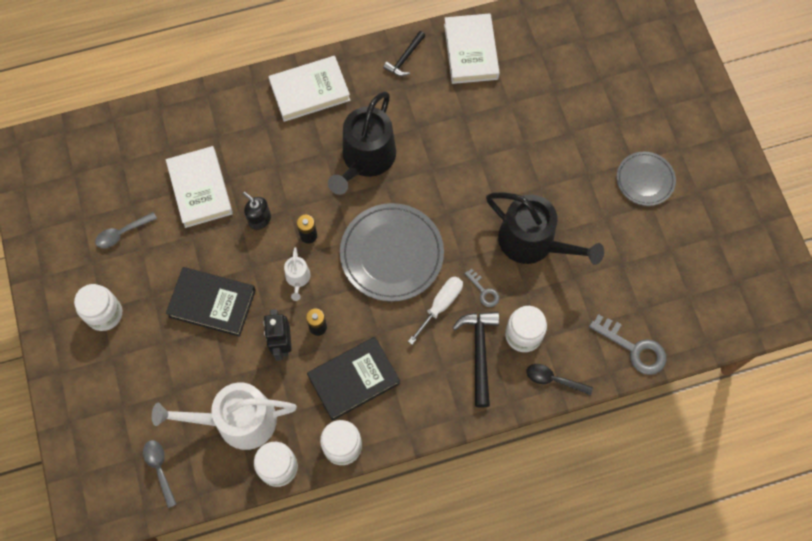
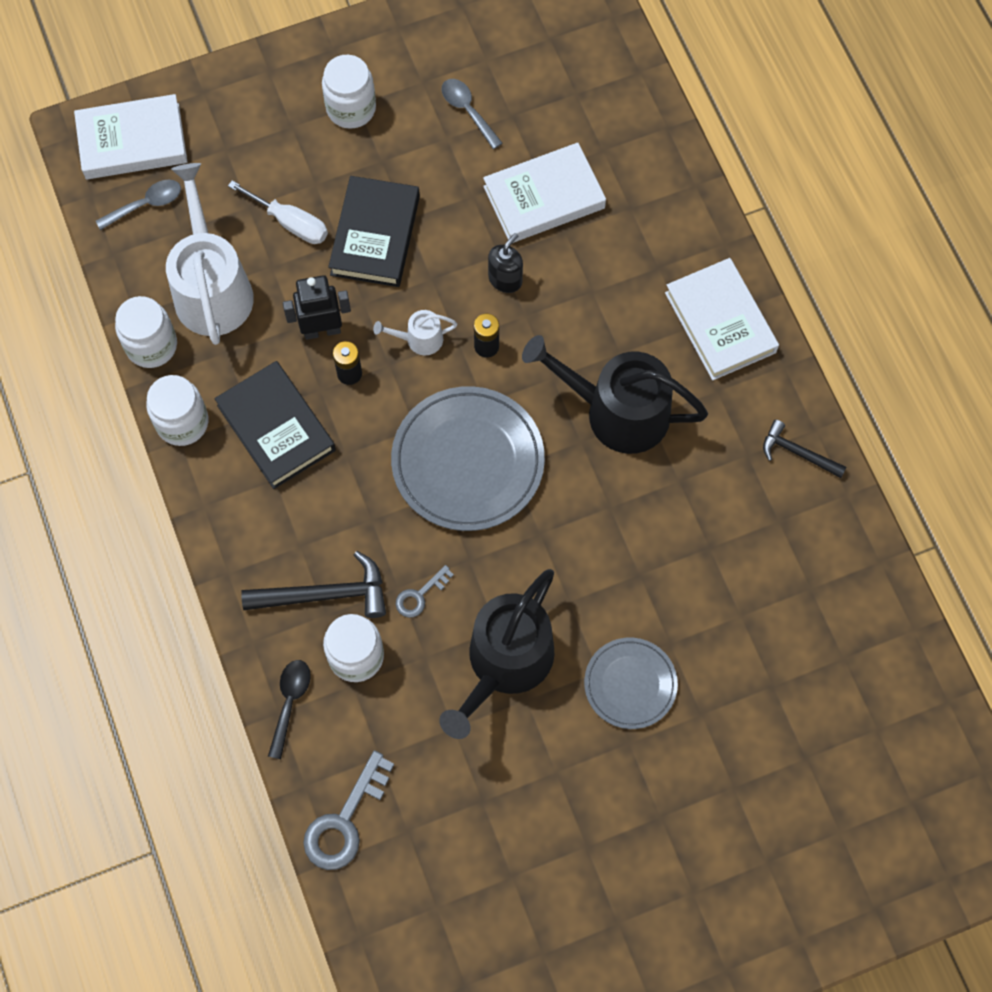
camera: 85 degrees right, 0 degrees up
(441, 305) = (394, 536): white screwdriver -> white screwdriver (290, 223)
(470, 51) = (825, 550): white book -> white book (132, 141)
(645, 180) = (629, 835): grey plate -> grey plate (630, 684)

